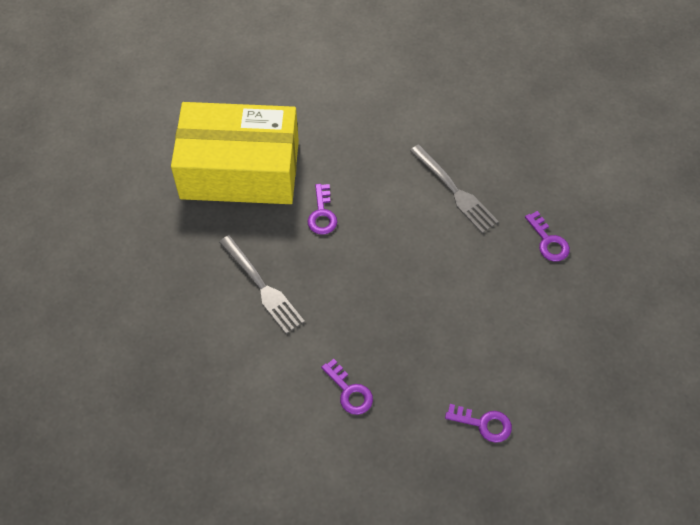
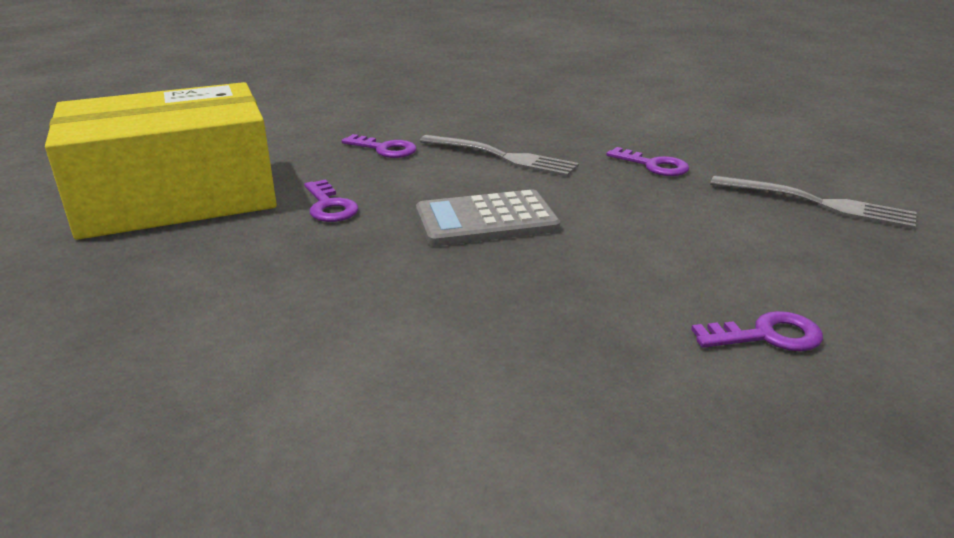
camera: 25 degrees left, 30 degrees down
(262, 287) = (264, 290): grey fork -> grey fork (817, 203)
(349, 392) = (507, 366): purple key -> purple key (385, 149)
(404, 265) = (486, 220): none -> grey calculator

